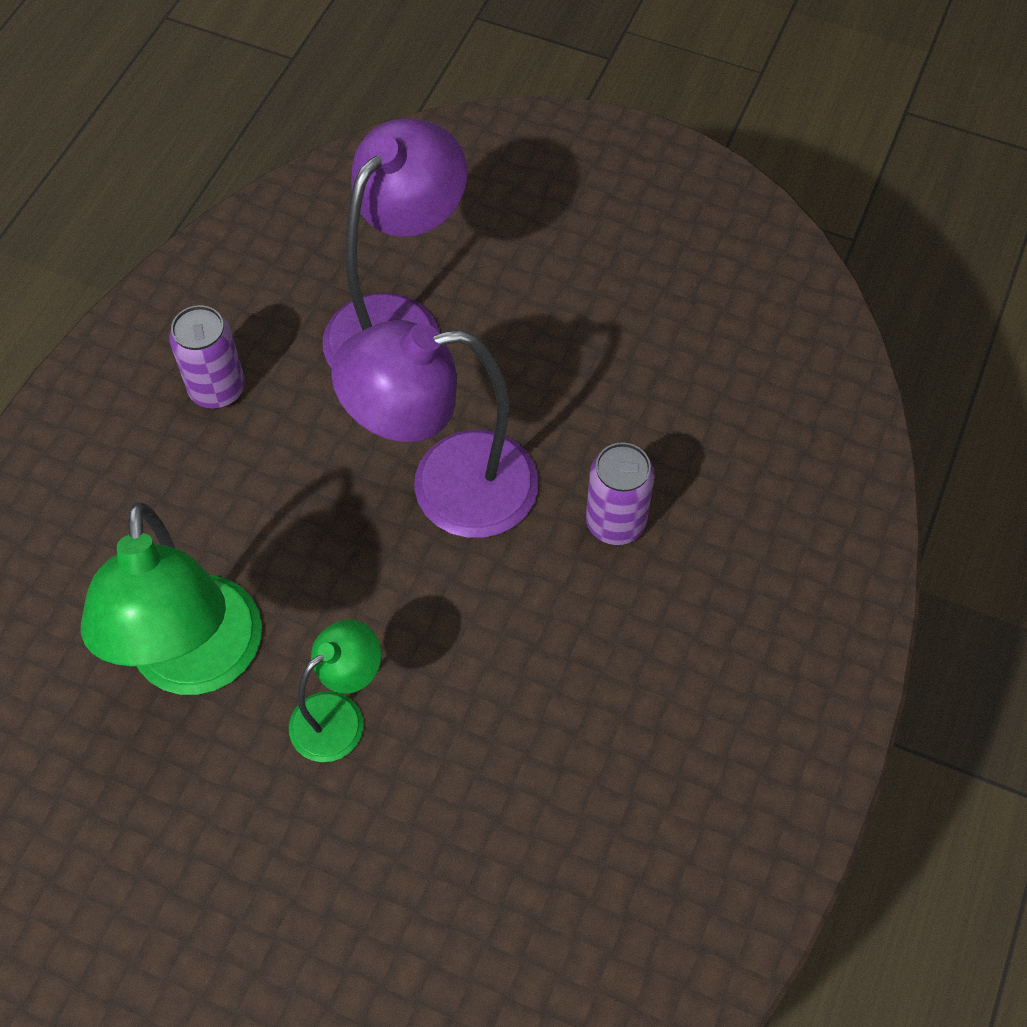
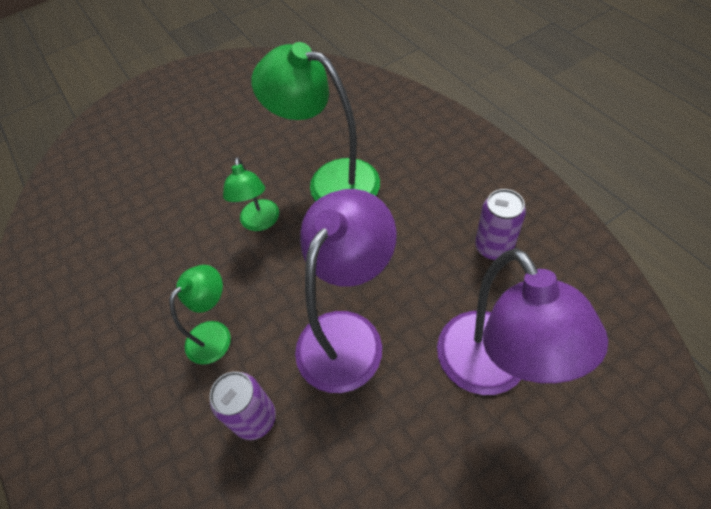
camera: 130 degrees right, 5 degrees down
(551, 644) = (215, 334): none -> green lamp

